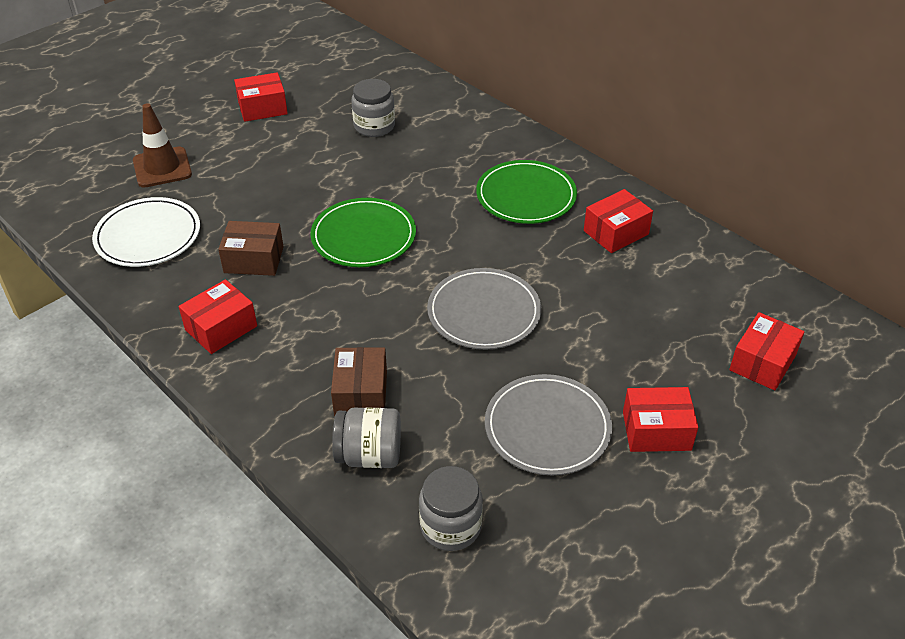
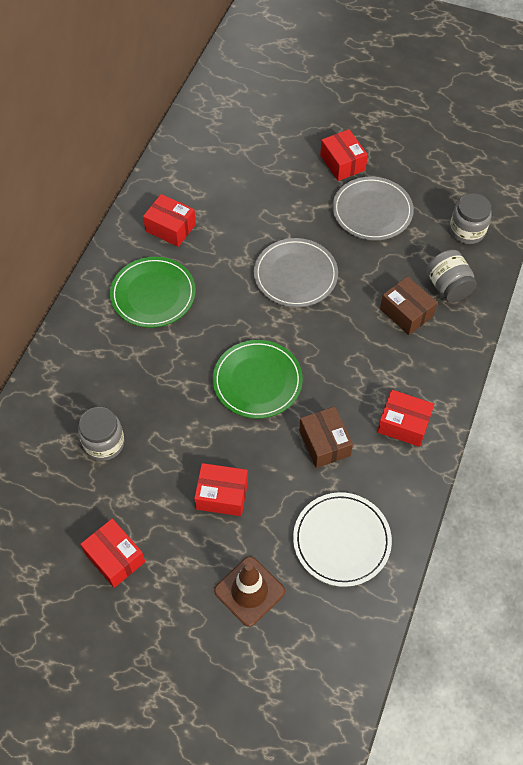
camera: 115 degrees left, 15 degrees up
(361, 393) = (406, 312): brown box -> brown box turned 75 degrees clockwise
(762, 362) = (258, 128): red box -> red box (222, 495)

